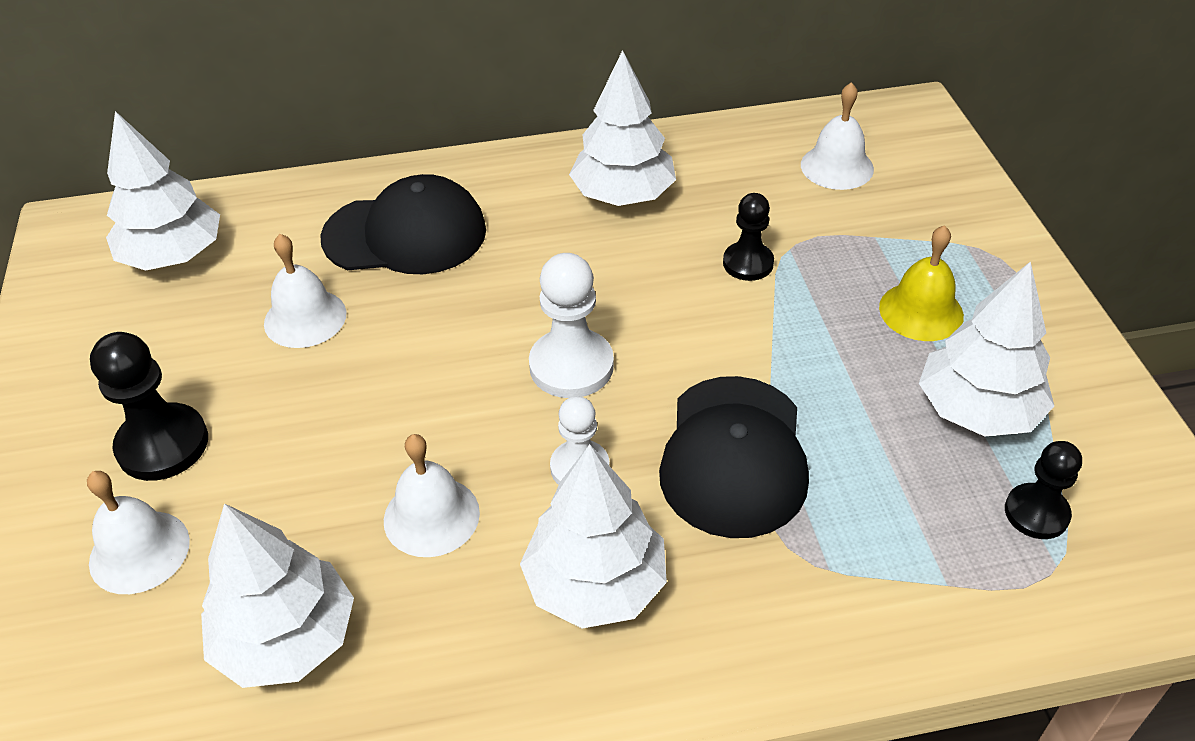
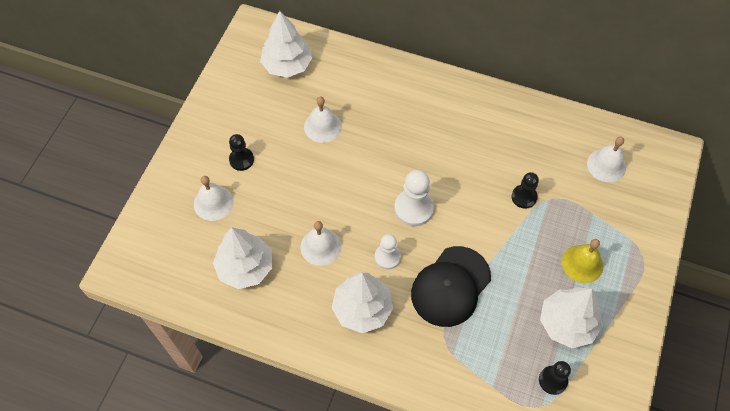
camera: 30 degrees right, 15 degrees up
(163, 445) = (241, 160): black pawn -> black pawn, size x0.65
(405, 234) = (386, 102): black cap -> none
(623, 195) = (494, 130): white tree -> none

